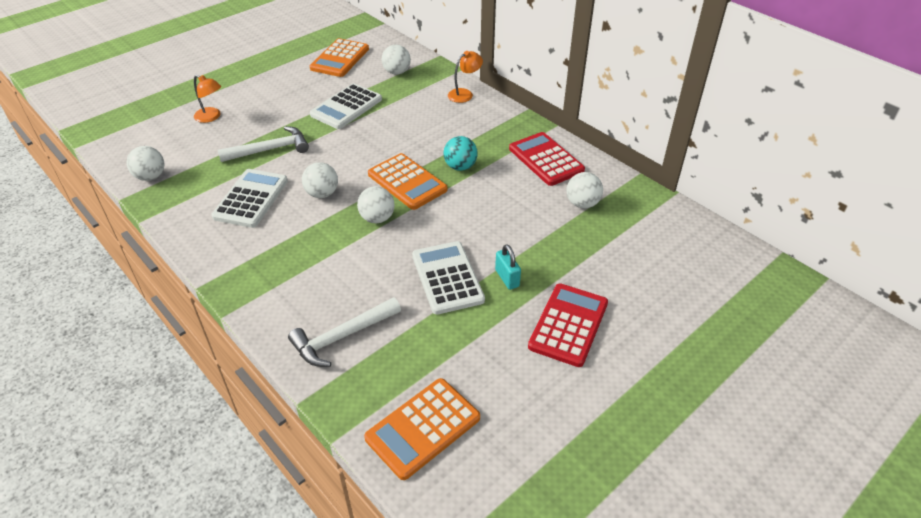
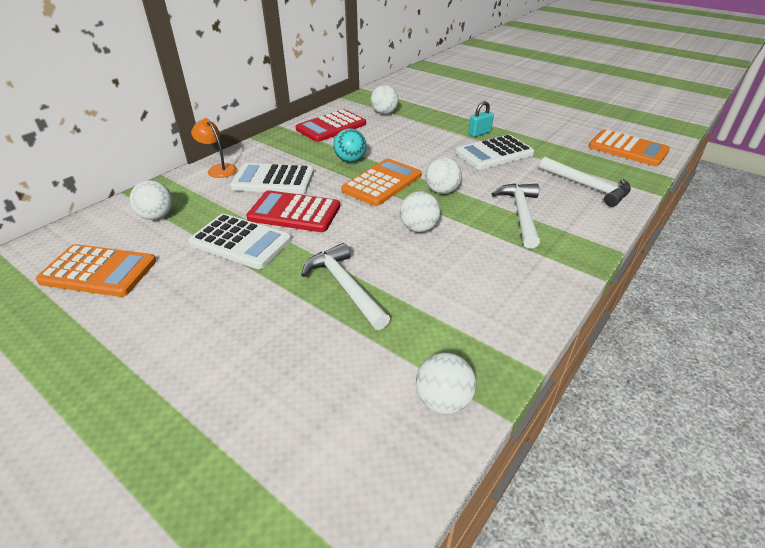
camera: 100 degrees left, 5 degrees down
(211, 117) = (263, 379): orange lamp -> none
(251, 199) = (449, 278): white calculator -> white calculator (273, 180)
(314, 263) = (520, 214): none -> white hammer
(568, 325) = (507, 114): red calculator -> red calculator (294, 212)

